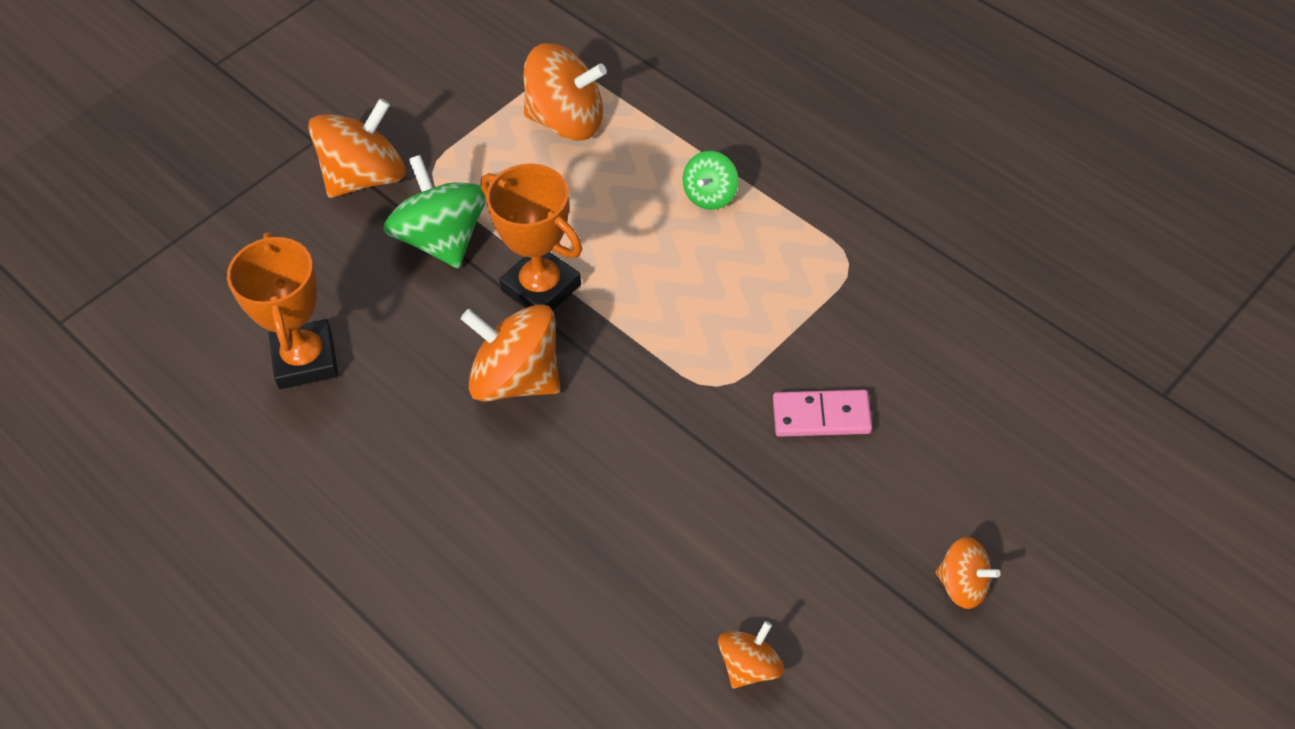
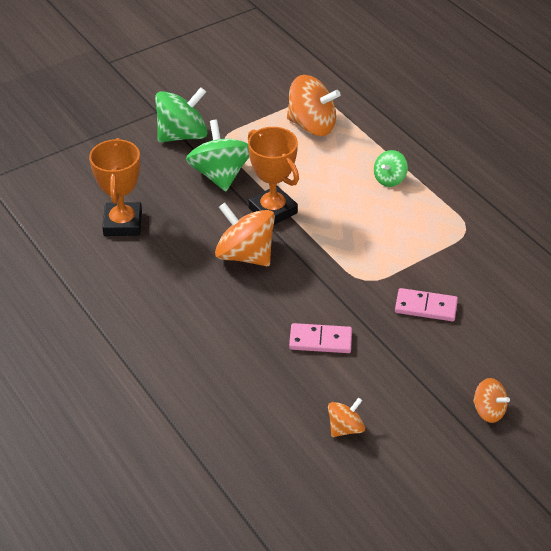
camera: 10 degrees right, 10 degrees down
(365, 177) = (182, 135): orange spinning top -> green spinning top
(672, 512) = (320, 340): none -> pink domino

